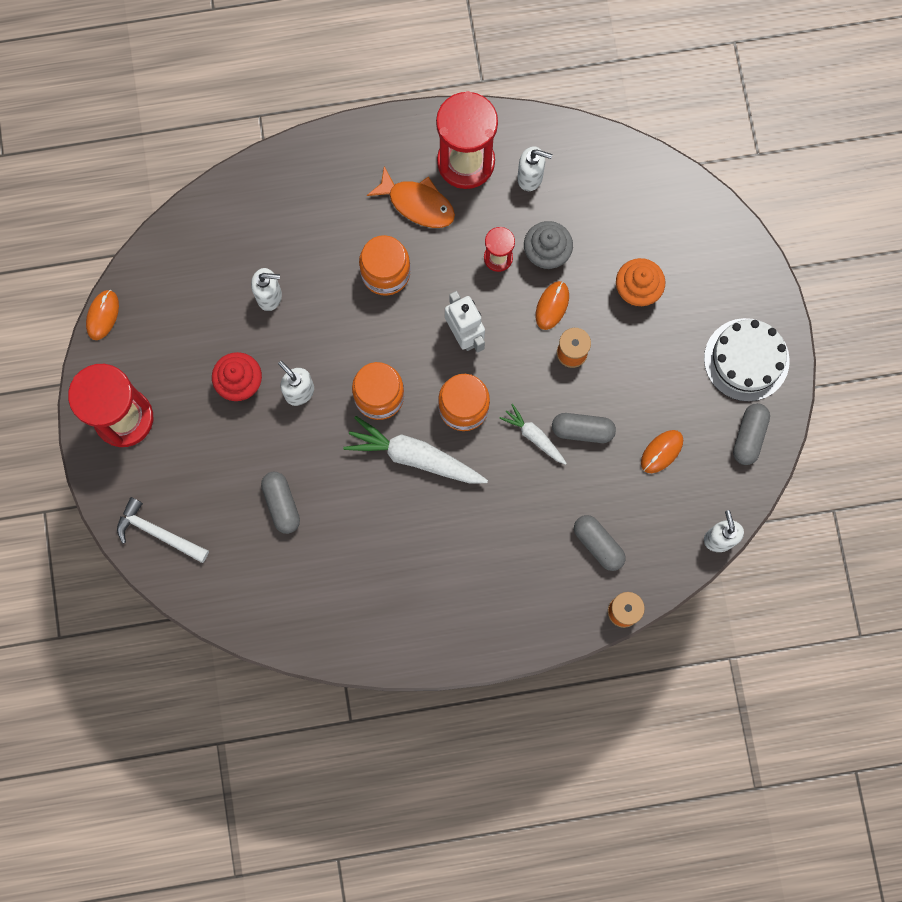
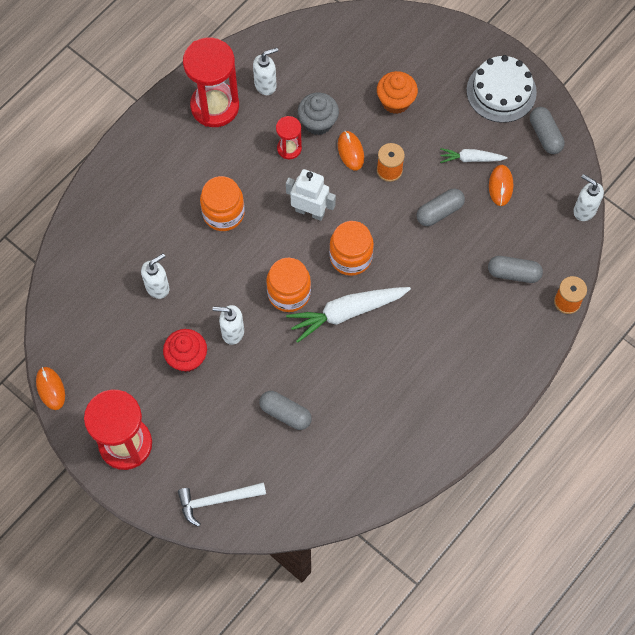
camera: 40 degrees left, 10 degrees down
(417, 203) = (206, 155): orange fish -> none
(534, 436) = (412, 239): white carrot -> white carrot (471, 158)

